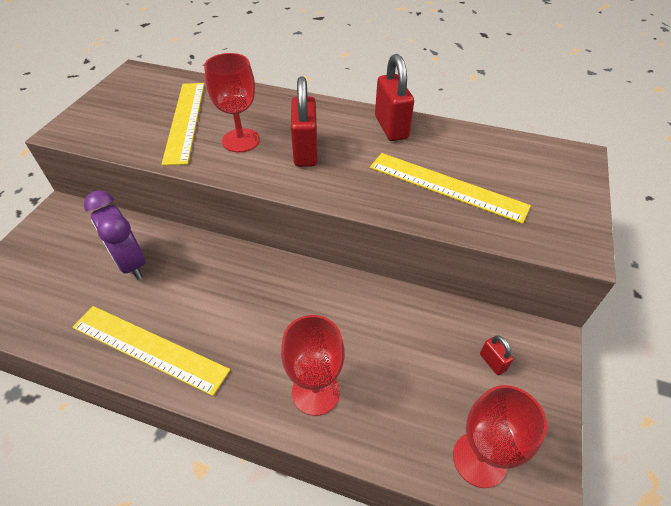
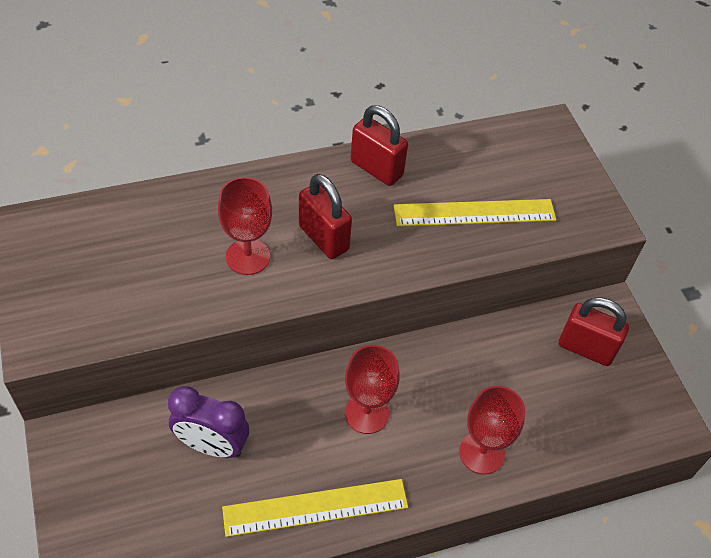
camera: 40 degrees left, 5 degrees up
(185, 121) = (162, 262): yellow ruler -> none
(479, 459) = (625, 426): red goblet -> red goblet (366, 413)
(492, 362) = (585, 348): red padlock -> red padlock, size x2.12

